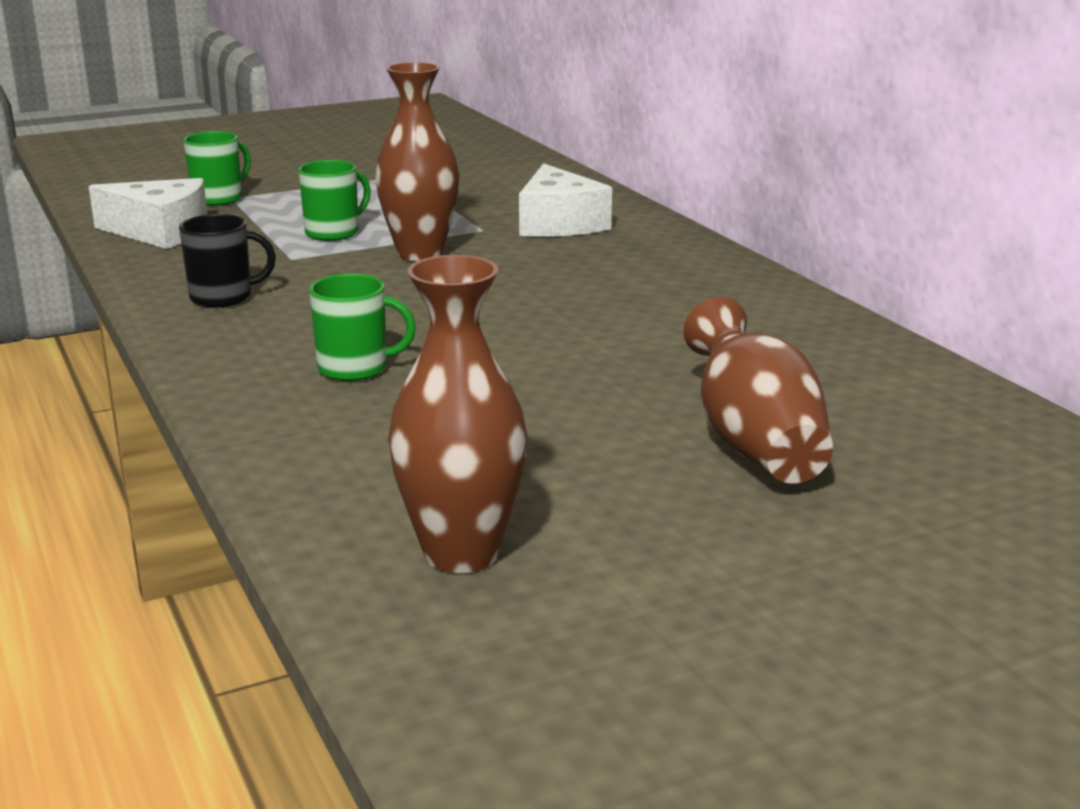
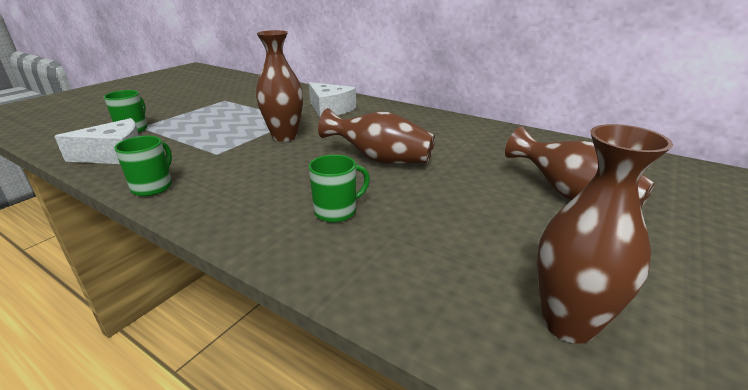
camera: 30 degrees left, 5 degrees up
(223, 297) = (202, 187): black mug -> none
(333, 233) = (224, 135): green mug -> green mug (153, 187)
(521, 319) = (380, 159): none -> brown vase

